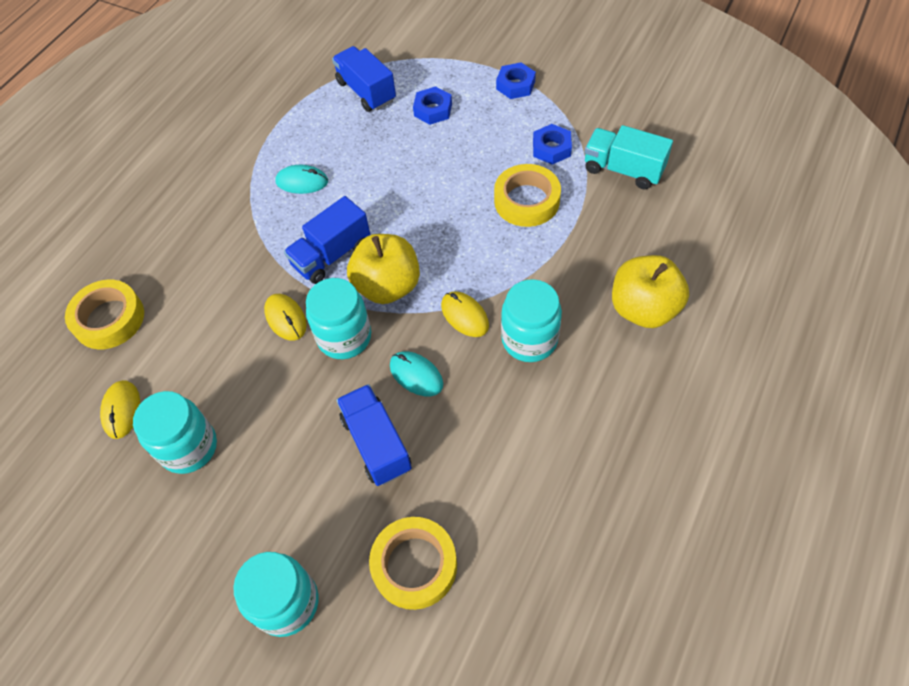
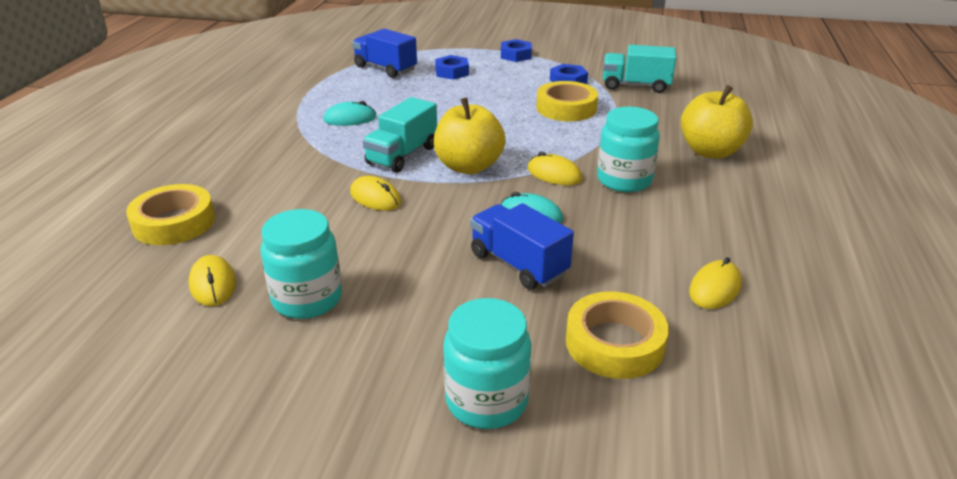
camera: 20 degrees left, 25 degrees down
(331, 255) = (402, 155): blue truck -> turquoise truck
(344, 337) = (443, 201): turquoise jar -> none
(536, 519) = (715, 288): none -> yellow mouse

